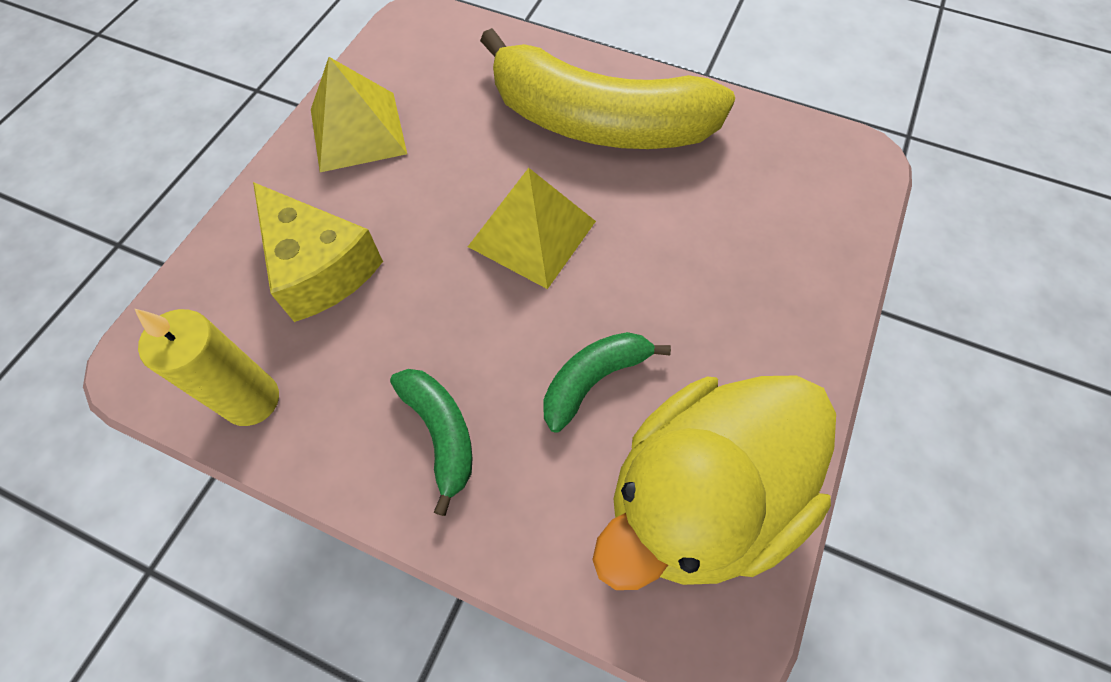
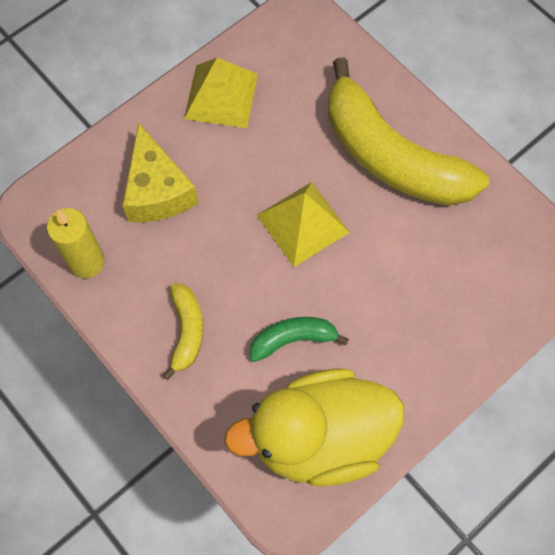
camera: 25 degrees right, 5 degrees up
(441, 433) = (186, 331): green banana -> yellow banana

